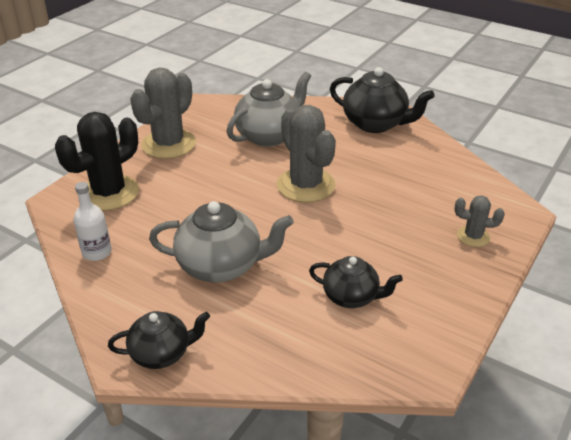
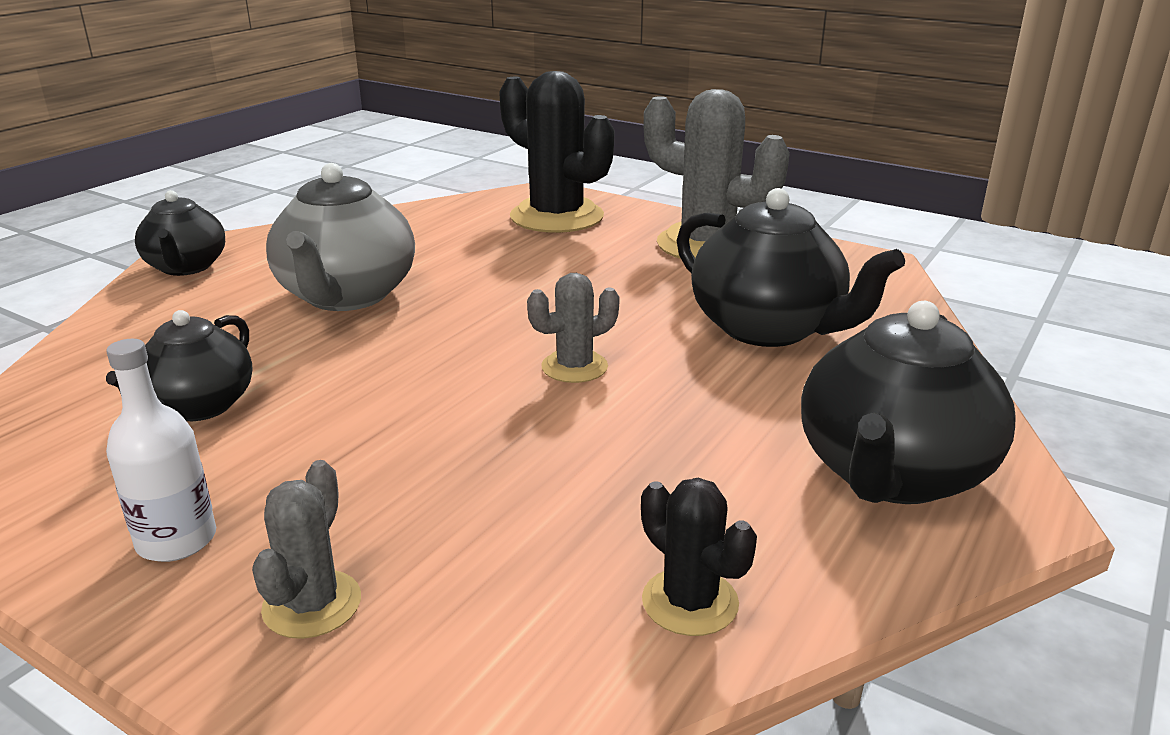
camera: 90 degrees right, 10 degrees down
(97, 252) = (415, 221): white bottle -> white bottle (176, 540)
(269, 135) = (768, 329): grey teapot -> black teapot
(305, 185) = (574, 367): grey cactus -> grey cactus, size x0.51
(448, 164) = (690, 602): none -> black cactus

